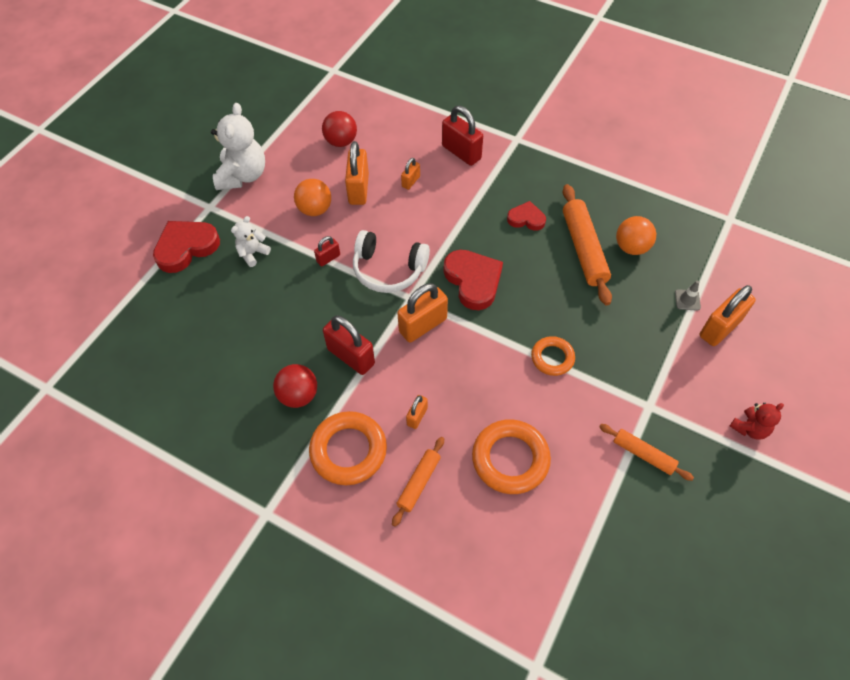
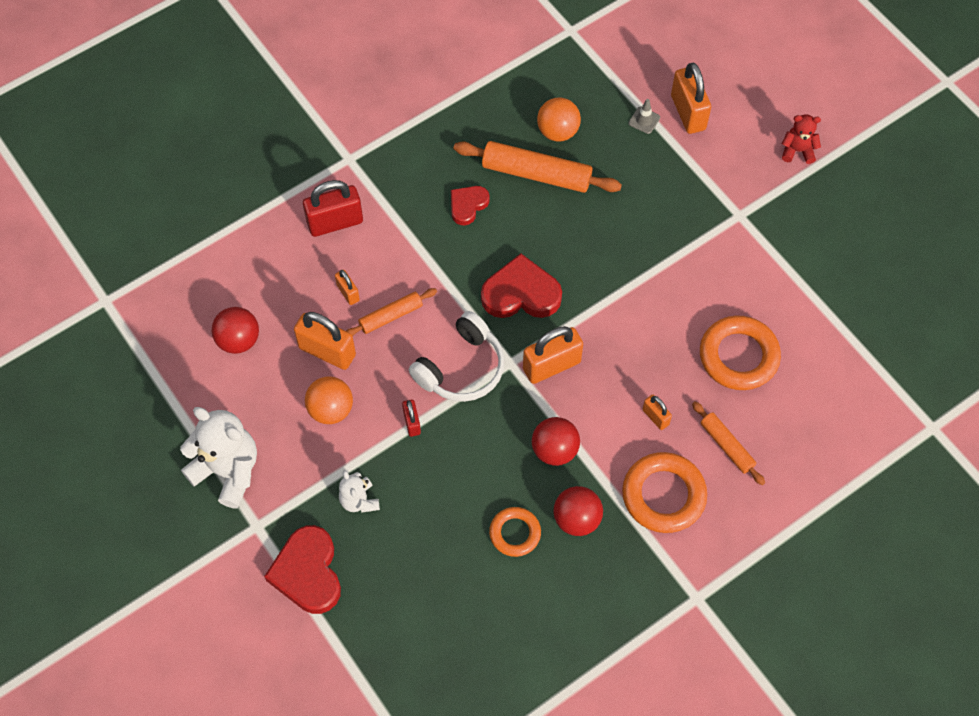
camera: 65 degrees left, 5 degrees up
(351, 356) = (554, 450): red padlock -> red ball
(423, 325) = (551, 365): orange padlock -> orange padlock turned 75 degrees clockwise
(552, 358) = (649, 267): orange ring -> orange ring (515, 533)
(643, 454) = (784, 246): orange rolling pin -> orange rolling pin (391, 316)
(749, 428) = (797, 151): red teddy bear -> red teddy bear turned 75 degrees counterclockwise

